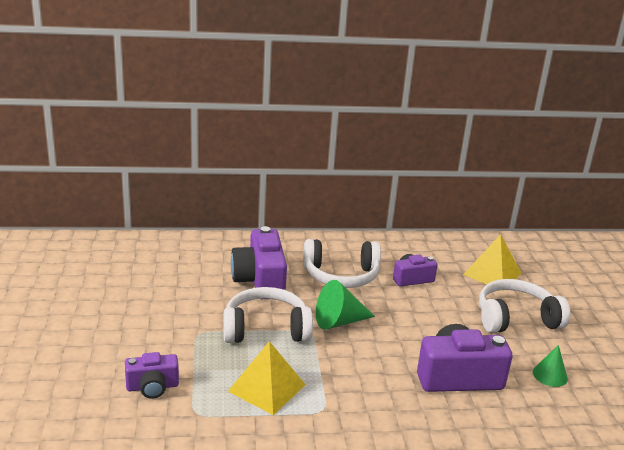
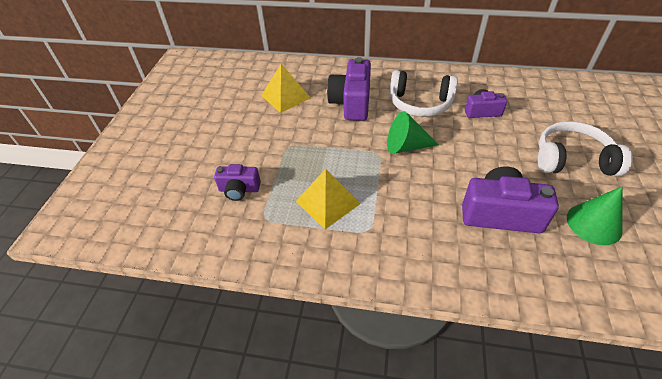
camera: 20 degrees right, 20 degrees up
(266, 329) = (343, 147): white headphones -> none
(492, 273) = (559, 112): yellow pyramid -> yellow pyramid (285, 97)
(550, 375) = (594, 224): green cone -> green cone, size x1.56

